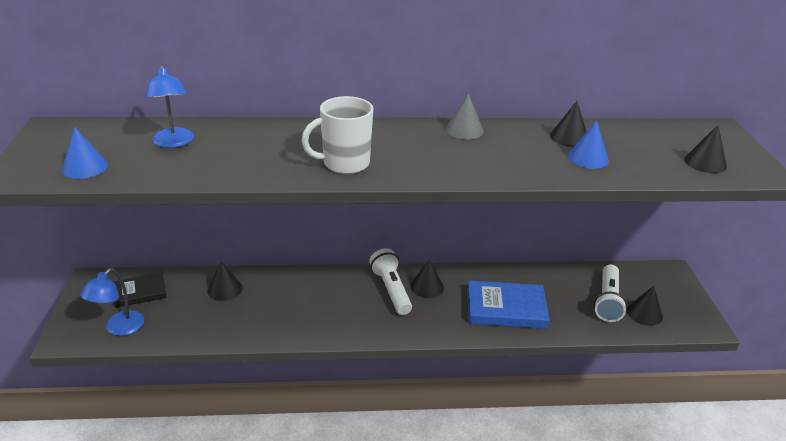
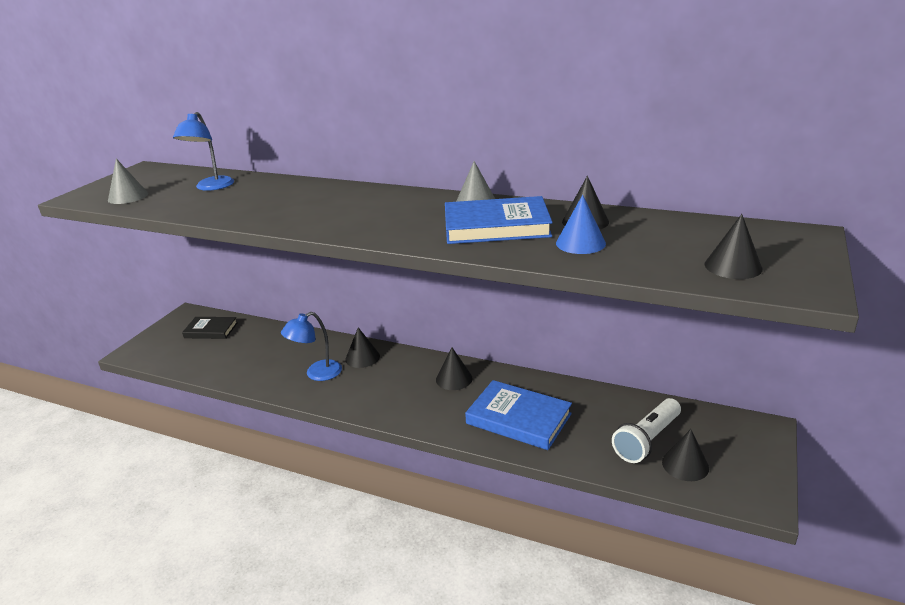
camera: 30 degrees right, 5 degrees down
(84, 167) = (128, 196): blue cone -> grey cone
(119, 328) = (172, 354): blue lamp -> blue lamp (317, 374)
(225, 289) = (275, 341): black cone -> black cone (362, 357)
(344, 164) = (323, 218): white mug -> none
(391, 290) = (416, 374): white flashlight -> none
(508, 151) = (496, 226): none -> blue book

